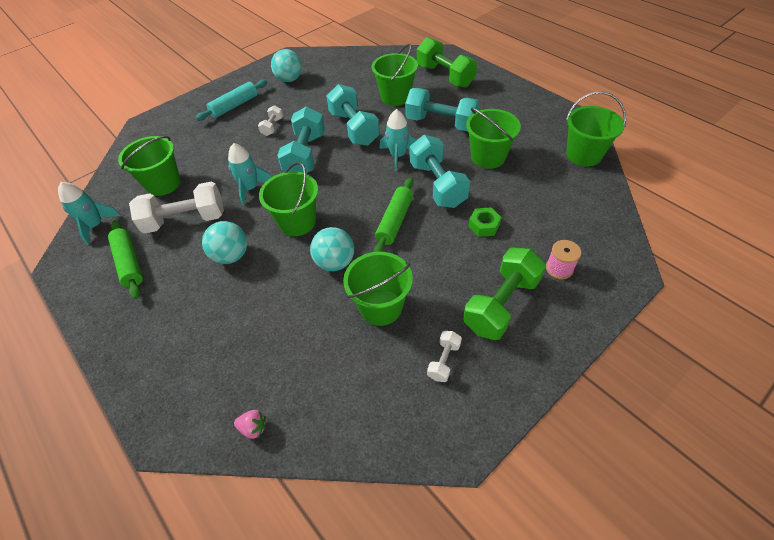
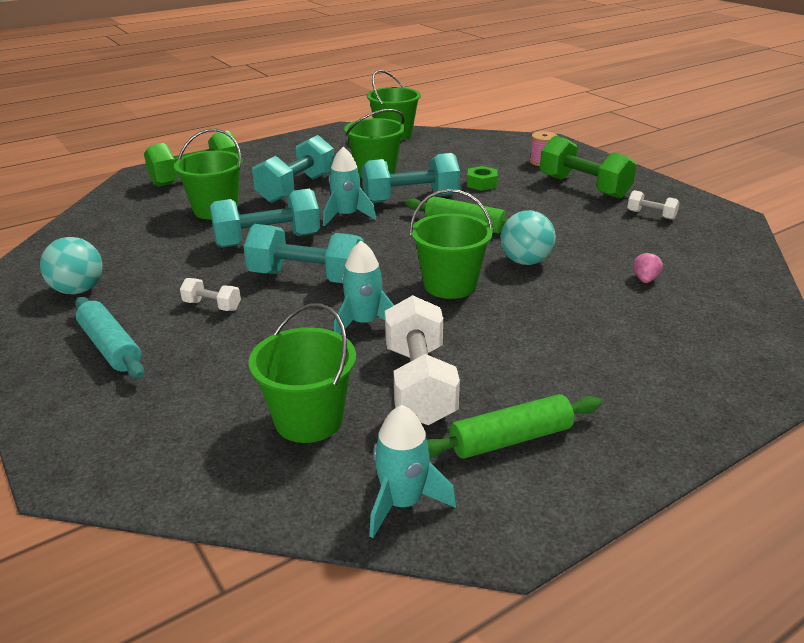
camera: 85 degrees left, 20 degrees down
(231, 256) = (506, 335): turquoise ball -> none
(253, 428) = (759, 312): pink strawberry -> pink strawberry (645, 279)
(380, 307) = (591, 239): green bucket -> none

